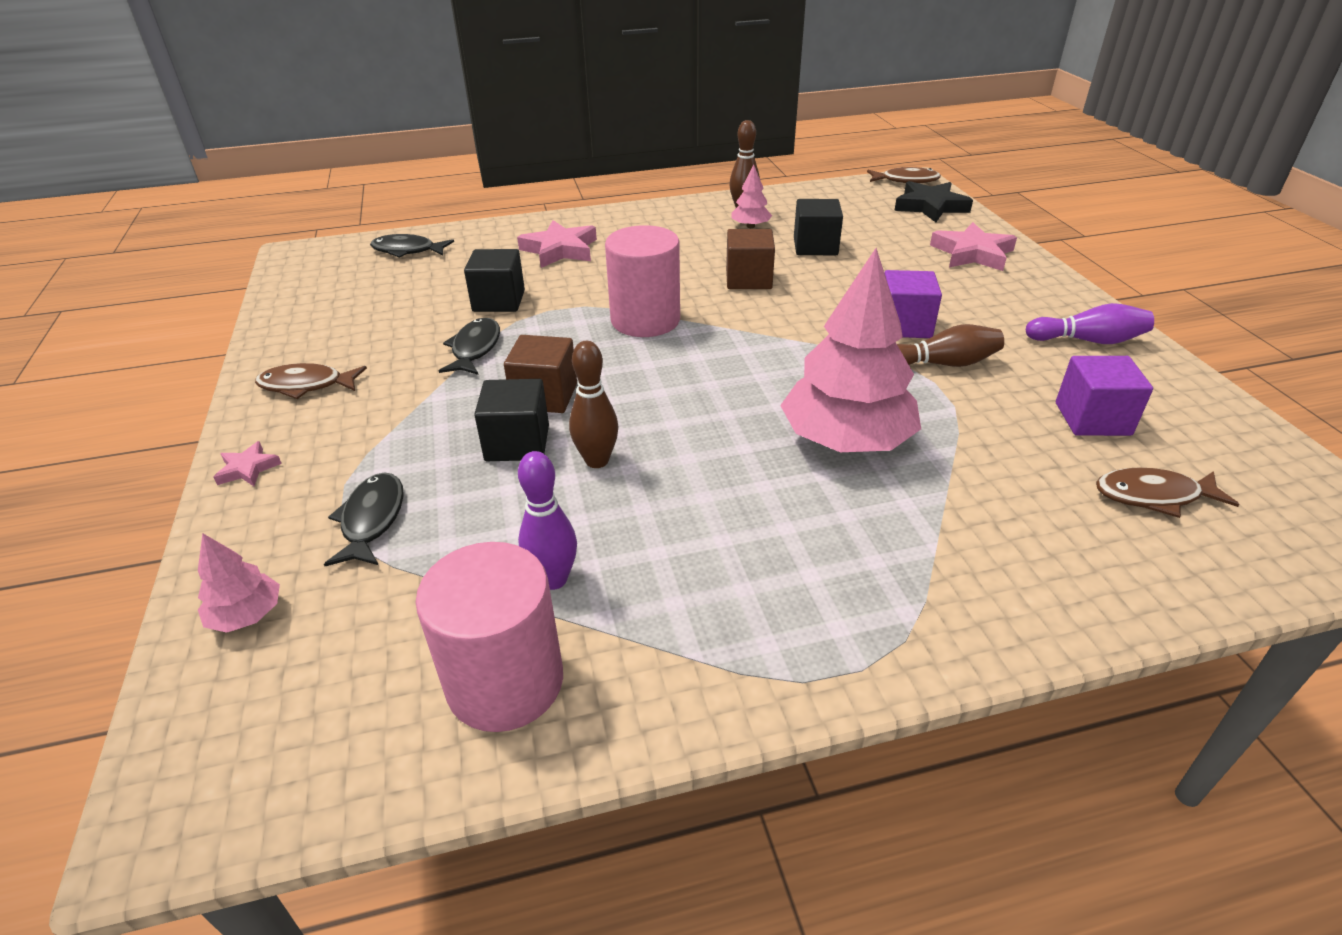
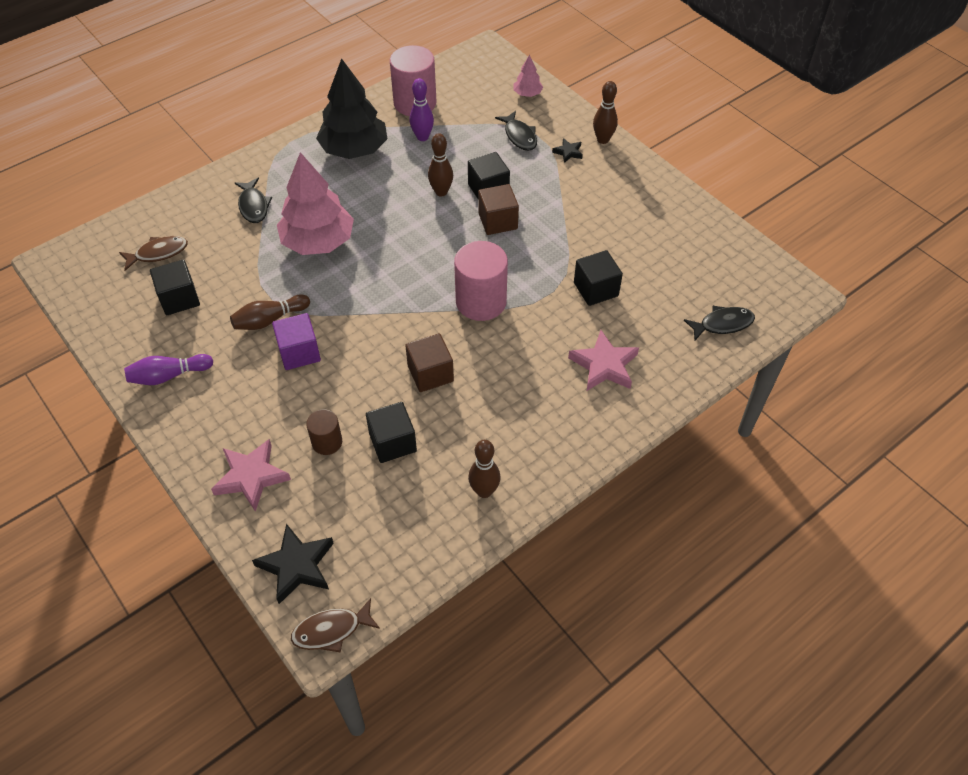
camera: 155 degrees right, 15 degrees up
(248, 468) = (603, 140): pink star -> brown bowling pin
(306, 385) = (636, 188): brown fish -> none
(328, 464) = (568, 152): none -> black star
(475, 349) = (569, 242): black fish -> black fish (253, 206)
(714, 596) = (354, 149): none -> black tree
(750, 226) = (463, 460): pink tree -> none
(885, 258) = (327, 442): none -> brown cylinder
(1092, 419) = (179, 298): purple cube -> black cube

